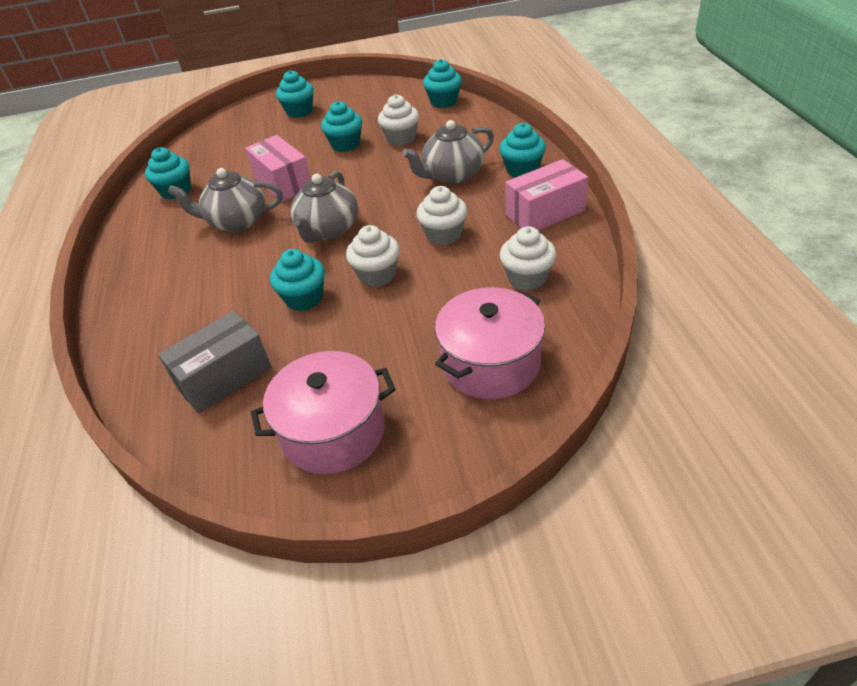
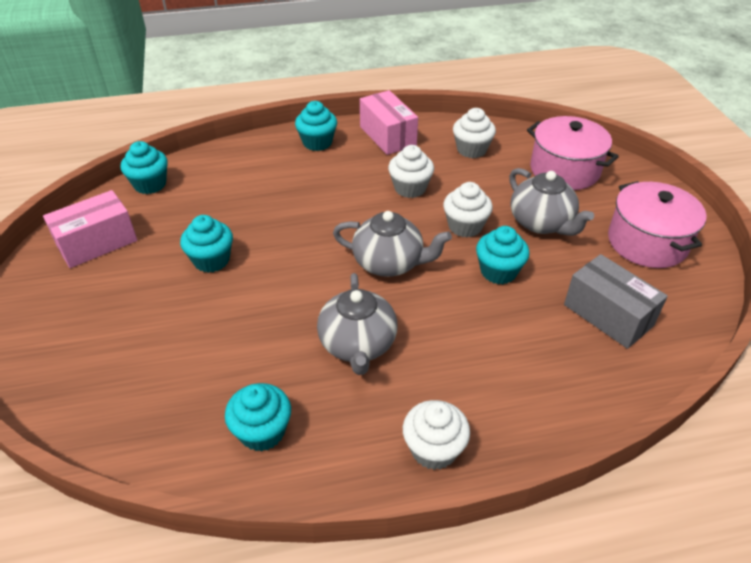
camera: 95 degrees left, 0 degrees up
(283, 183) = (281, 310): pink box -> pink box (97, 243)
(299, 111) = (88, 314): turquoise cupcake -> none
(401, 138) = (220, 216): white cupcake -> white cupcake (433, 449)
(452, 175) = (311, 181): grey teapot -> grey teapot (542, 223)

